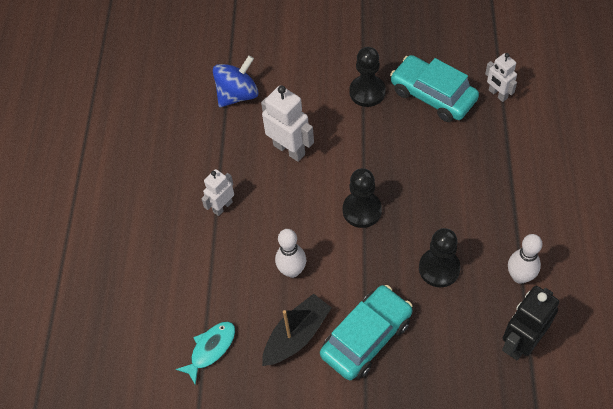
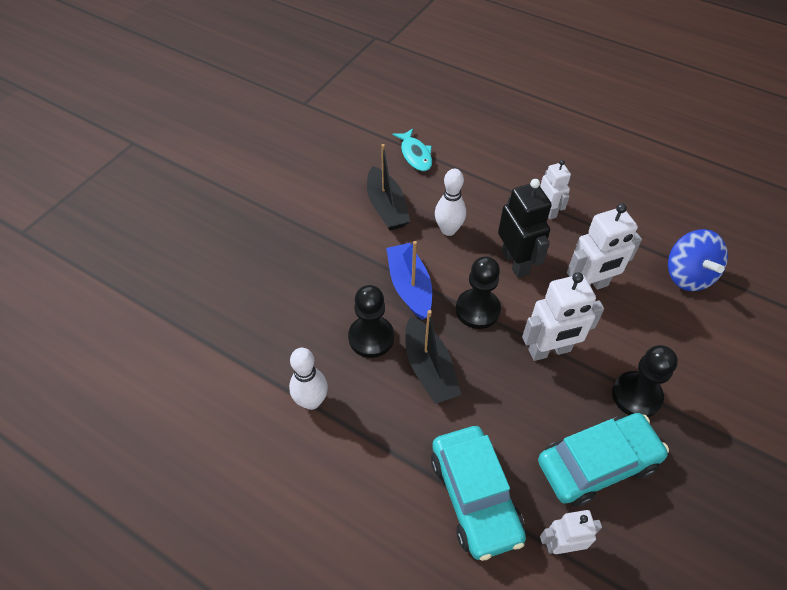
camera: 115 degrees right, 5 degrees down
(366, 151) = (549, 351): none -> white robot
(366, 337) = (349, 250): turquoise car -> turquoise car (475, 496)
(372, 268) = (409, 286): none -> blue boat
(436, 216) = (429, 368): none -> black boat
(520, 342) = (251, 358): black robot -> black robot (515, 262)

